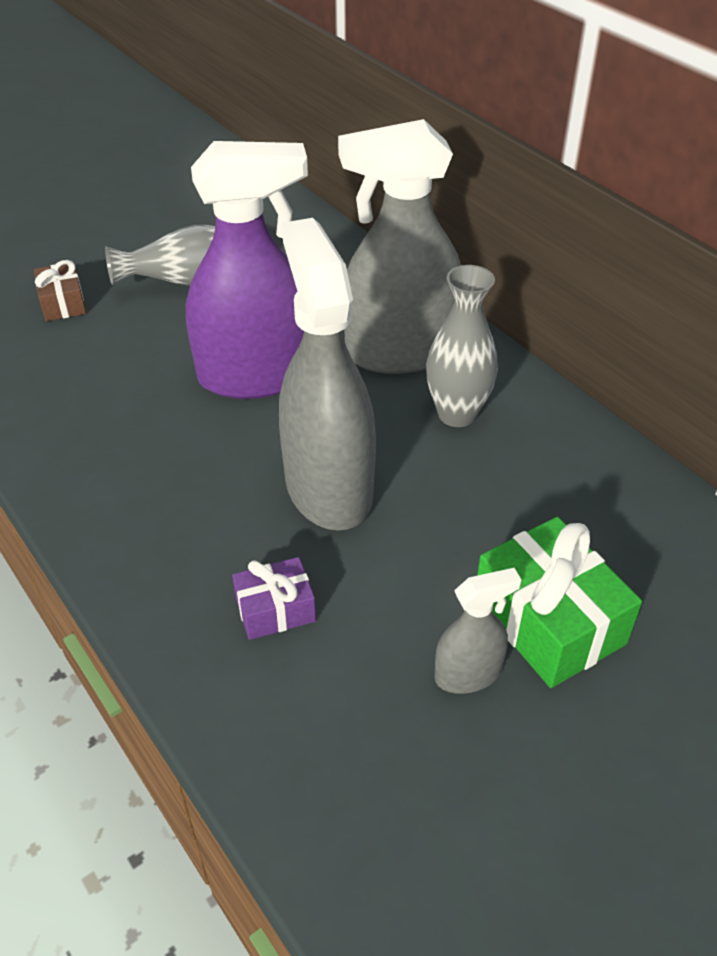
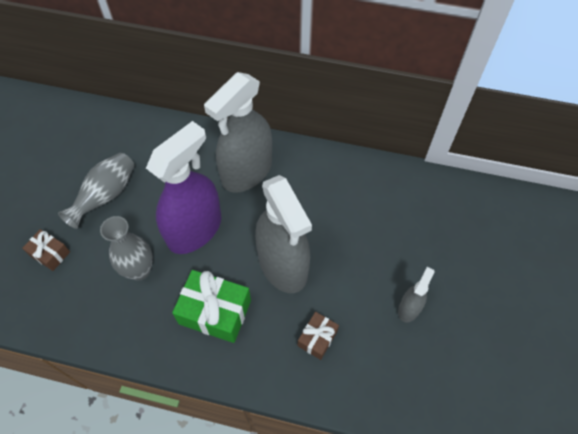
camera: 40 degrees left, 15 degrees up
(275, 609) = (317, 338): purple gift -> brown gift
(328, 487) = (283, 265): grey spray bottle -> grey spray bottle turned 150 degrees counterclockwise
(457, 414) = (300, 189): grey vase -> grey vase (139, 270)
(548, 621) = (416, 263): green gift -> green gift (215, 312)

